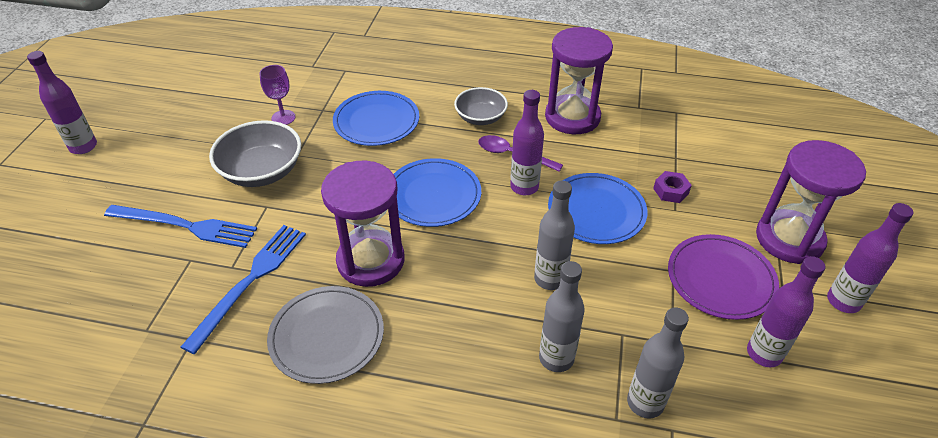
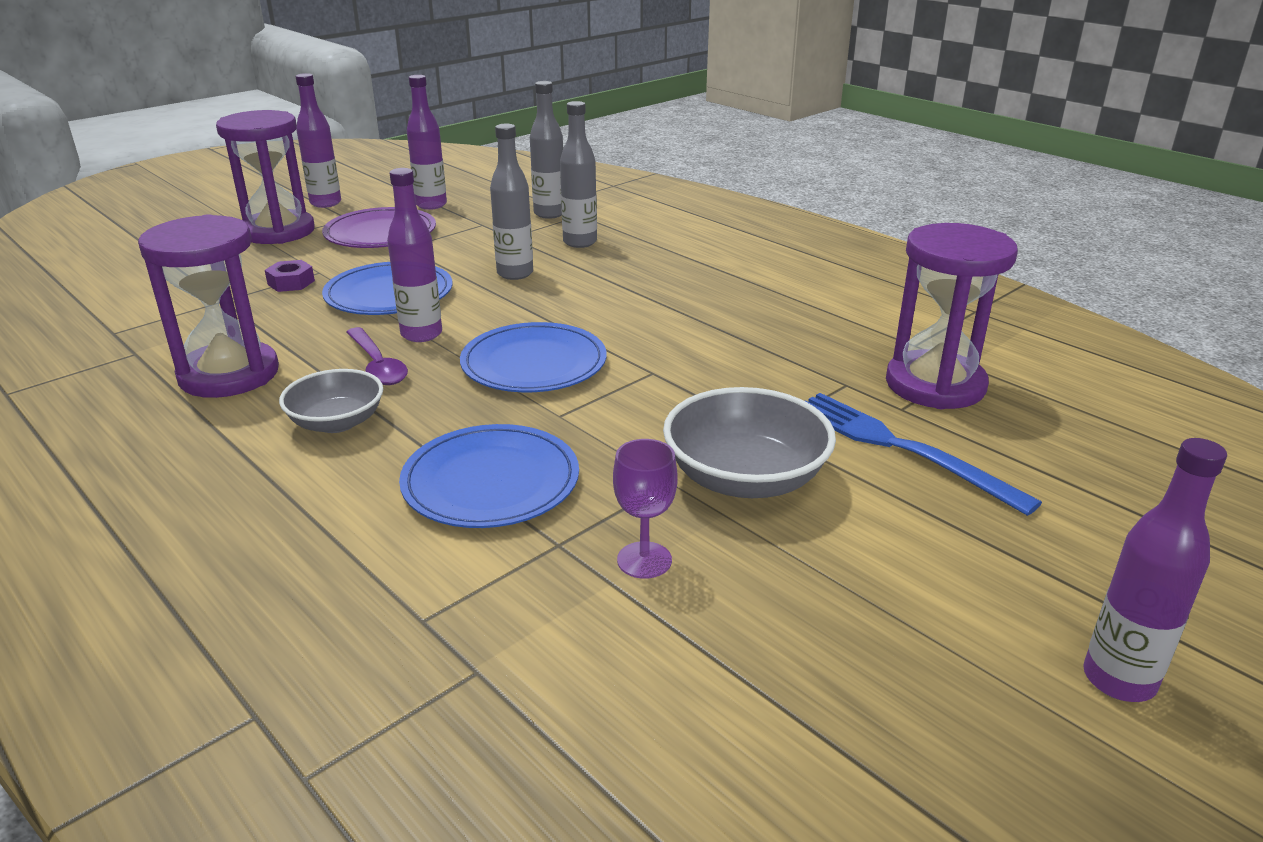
camera: 145 degrees left, 15 degrees down
(250, 281) = (828, 365): blue fork -> none
(327, 336) = (767, 306): grey plate -> none
(370, 260) = (673, 337): purple hourglass -> purple hourglass (935, 385)

